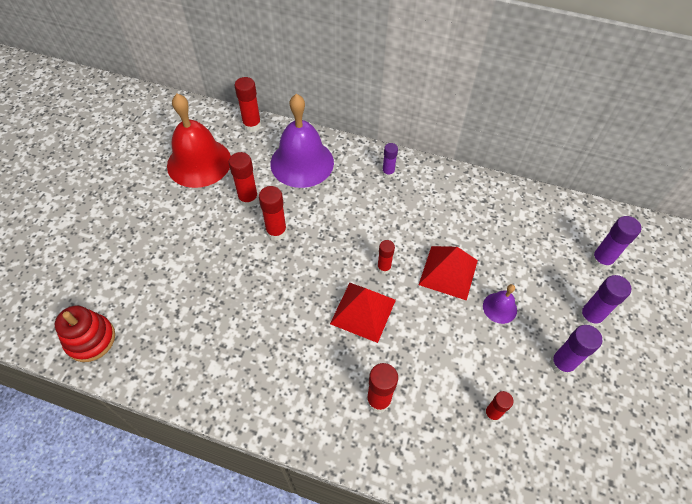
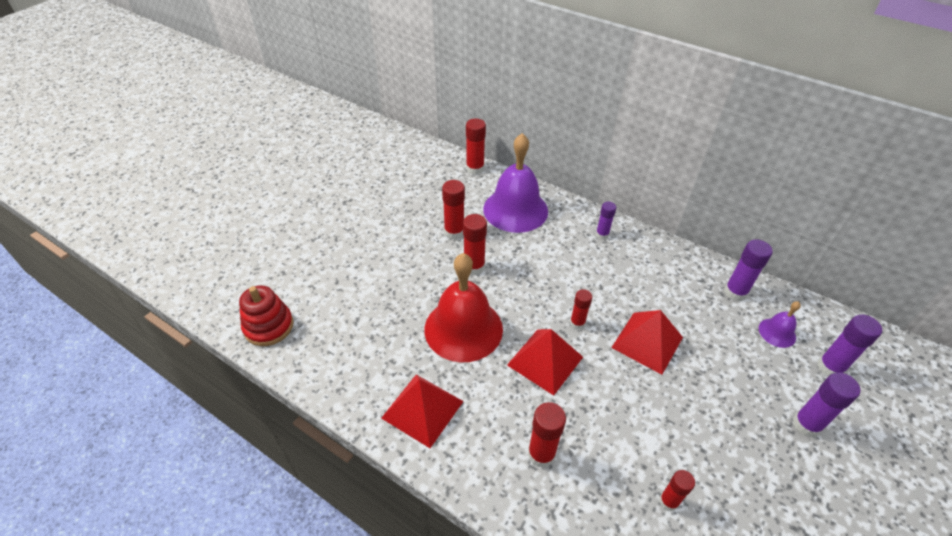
camera: 15 degrees right, 10 degrees down
(199, 162) = (415, 192): red bell -> red bell (463, 329)
(263, 385) = (422, 409): none -> red pyramid
(499, 308) = (699, 391): purple bell -> purple bell (777, 332)
(561, 364) = (763, 468): purple glue stick -> purple glue stick (735, 292)

